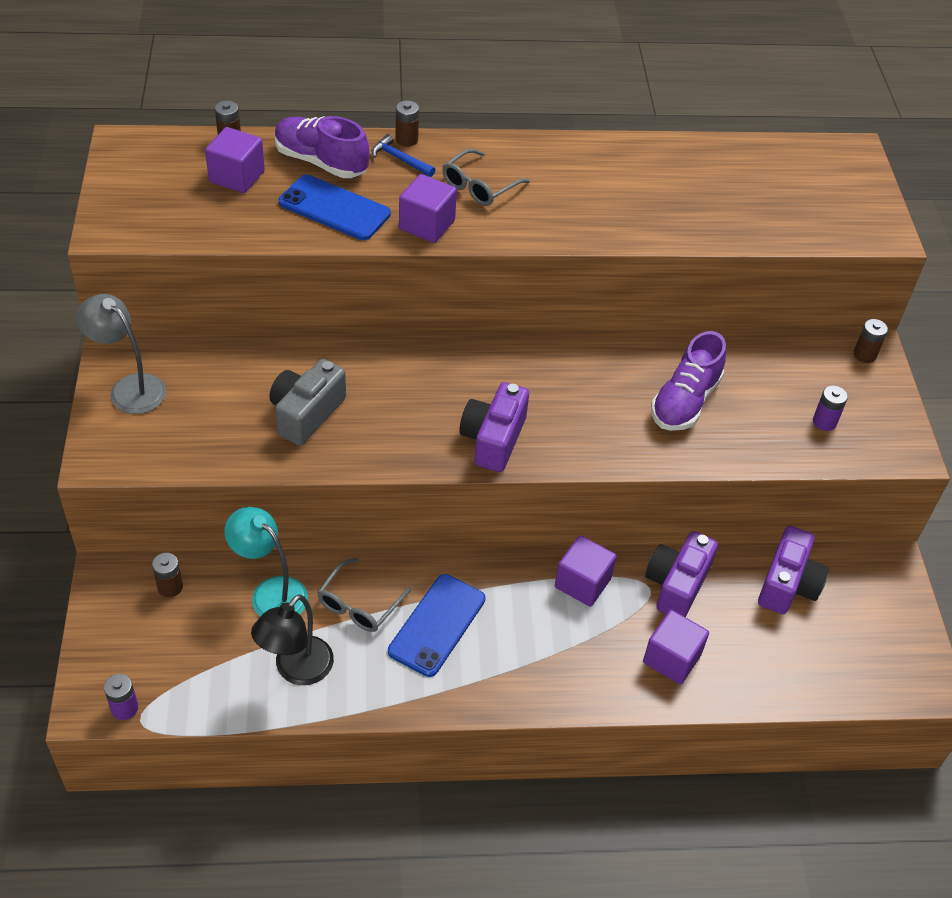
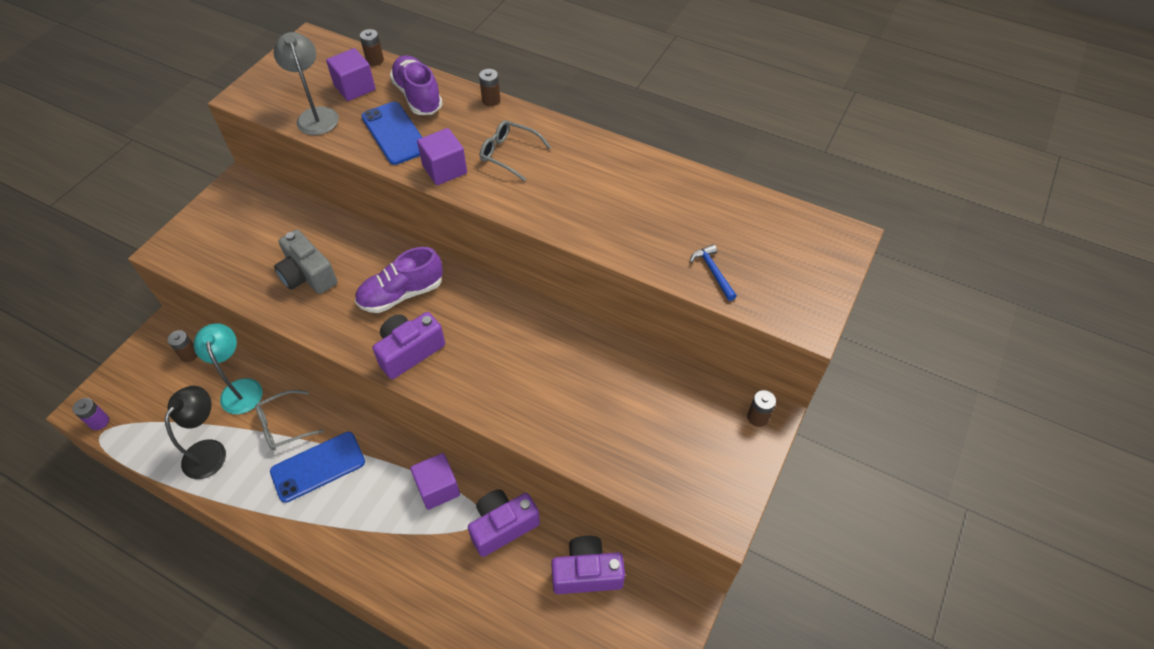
camera: 35 degrees right, 5 degrees up
(129, 388) = (223, 210): grey lamp -> grey lamp (316, 115)
(296, 670) = (210, 450): black lamp -> black lamp turned 135 degrees clockwise
(306, 413) = (308, 275): grey camera -> grey camera turned 105 degrees counterclockwise
(400, 159) = (472, 113): blue hammer -> blue hammer (713, 272)
(479, 186) = (509, 154): grey glasses -> grey glasses turned 45 degrees clockwise
(671, 658) = (451, 582): purple cube -> none
(685, 401) = (573, 388): purple shoe -> purple shoe (401, 294)
(788, 584) = (587, 573): purple camera -> purple camera turned 150 degrees counterclockwise
(824, 422) = (672, 459): purple battery -> none

